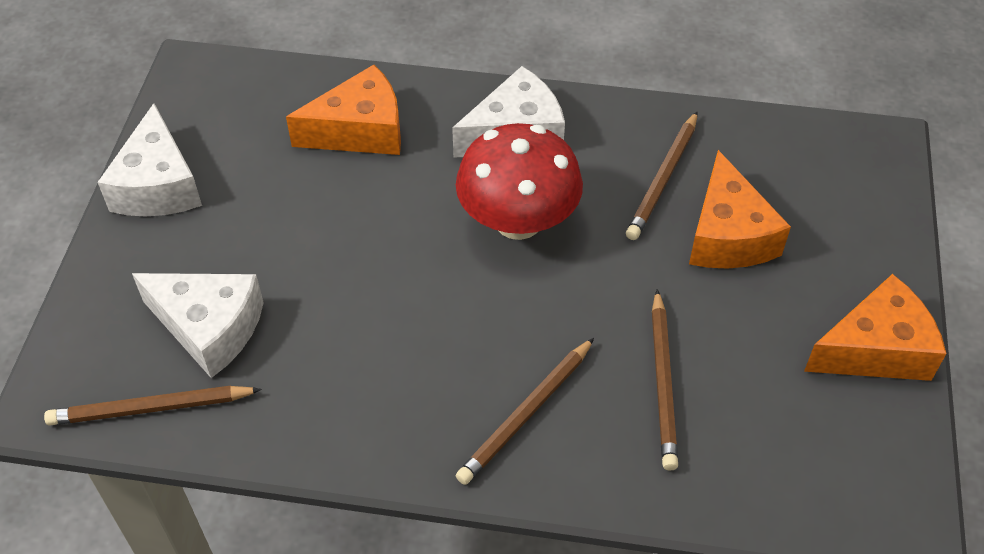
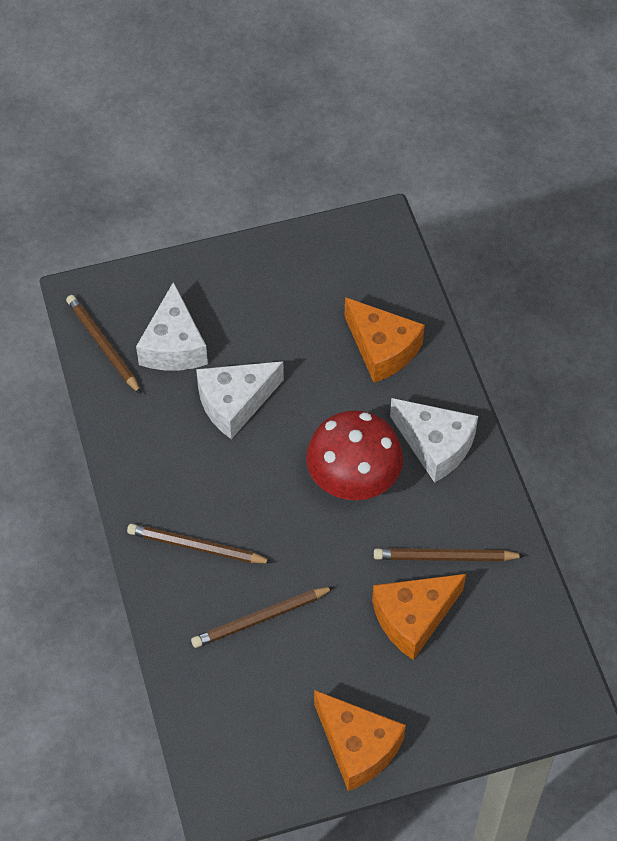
camera: 65 degrees right, 5 degrees up
(158, 185) = (269, 259): white cheese -> white cheese (235, 403)

